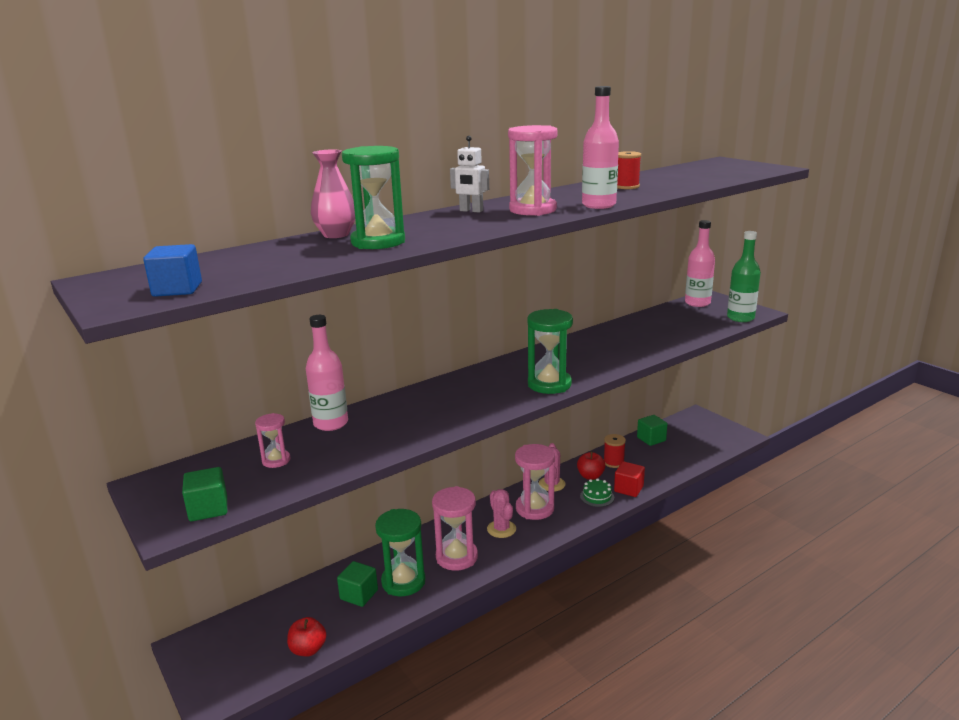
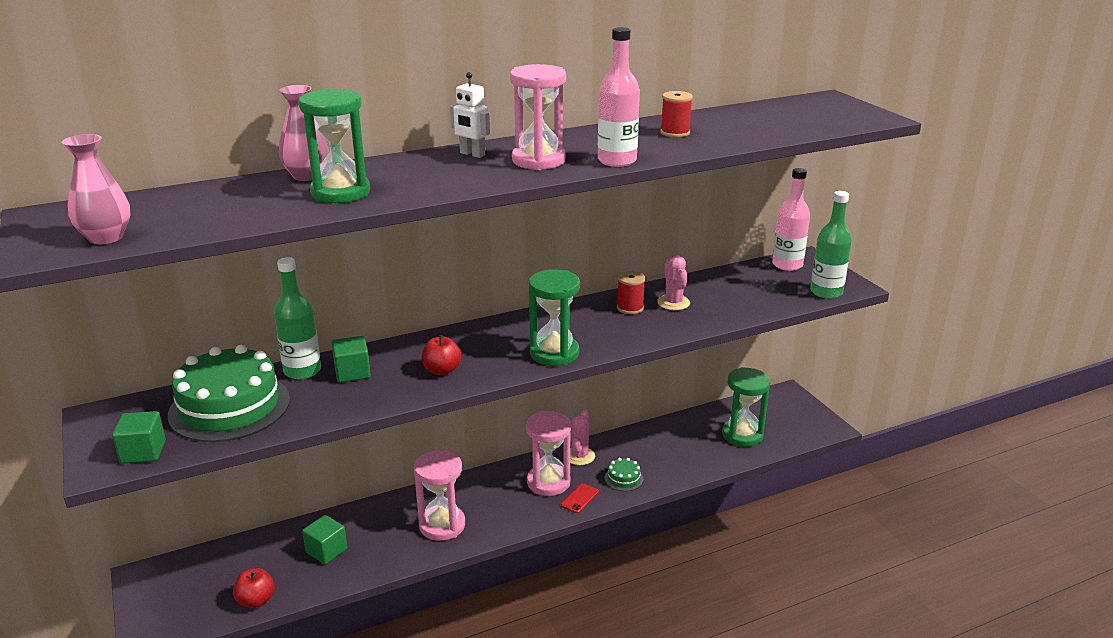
camera: 10 degrees right, 5 degrees up
(177, 289) = (106, 238): blue cube -> pink vase
(276, 460) = (229, 407): pink hourglass -> green cake
(331, 423) = (302, 371): pink bottle -> green bottle
(403, 582) = (376, 544): green hourglass -> green hourglass (742, 435)
(501, 529) = (502, 501): pink cactus -> pink cactus (673, 303)
(567, 517) = (579, 498): none -> red phone
(590, 476) = (627, 453): red apple -> red apple (442, 370)
(613, 462) = (661, 439): red spool -> red spool (630, 308)
(628, 489) = (663, 474): red cube -> none
(651, 439) = (718, 417): green cube -> green cube (352, 372)

